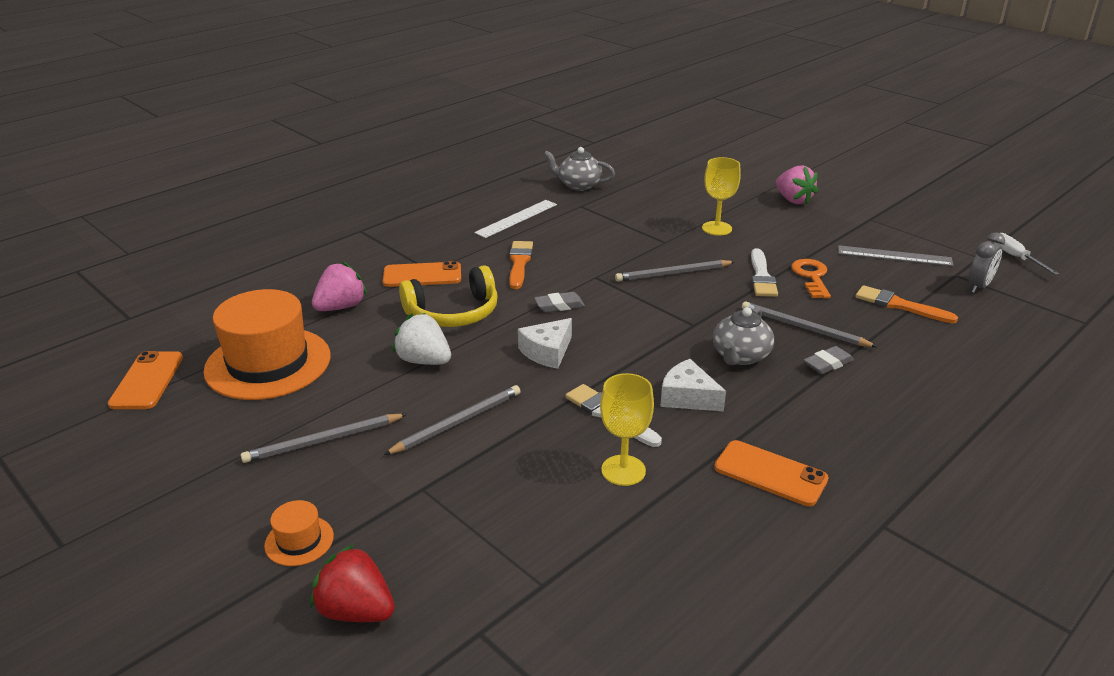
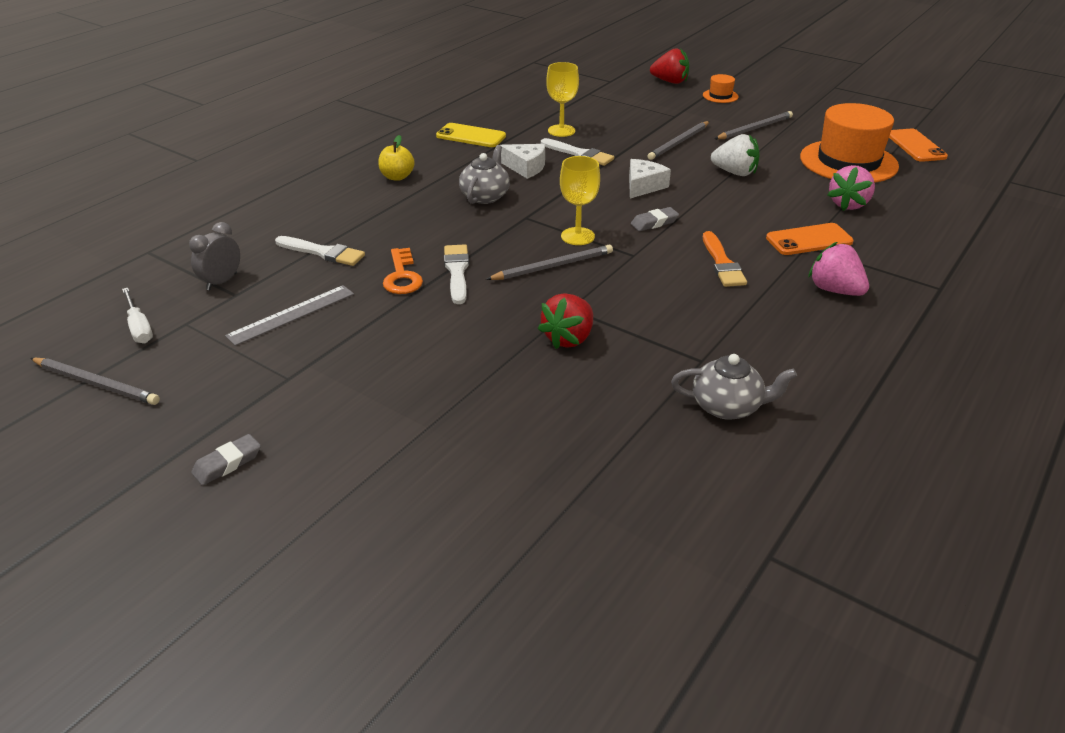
camera: 170 degrees right, 5 degrees up
(453, 313) = (745, 208): yellow headphones -> none
(516, 218) = (772, 327): white ruler -> none
(670, 224) = (569, 338): none -> red strawberry
(717, 228) = (506, 337): yellow goblet -> yellow goblet (577, 236)
(770, 473) = (471, 136): orange phone -> yellow phone
(793, 200) = (389, 408): pink strawberry -> pink strawberry (835, 290)
(803, 328) = (426, 223): grey pencil -> grey pencil (96, 383)
(827, 364) = (414, 197): grey eraser -> grey eraser (227, 463)
(860, 398) = (397, 177): none -> yellow apple
(894, 256) = (291, 314): grey ruler -> grey ruler turned 45 degrees counterclockwise
(899, 305) = (323, 252): orange brush -> white brush

